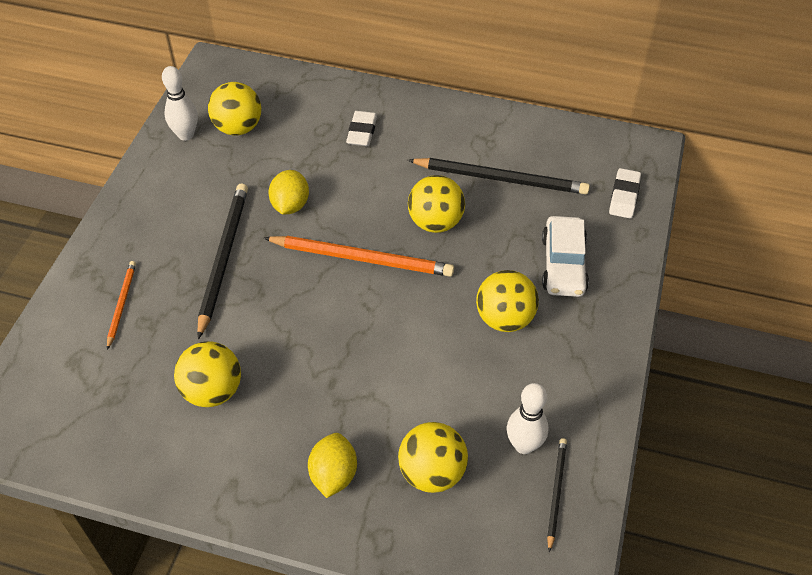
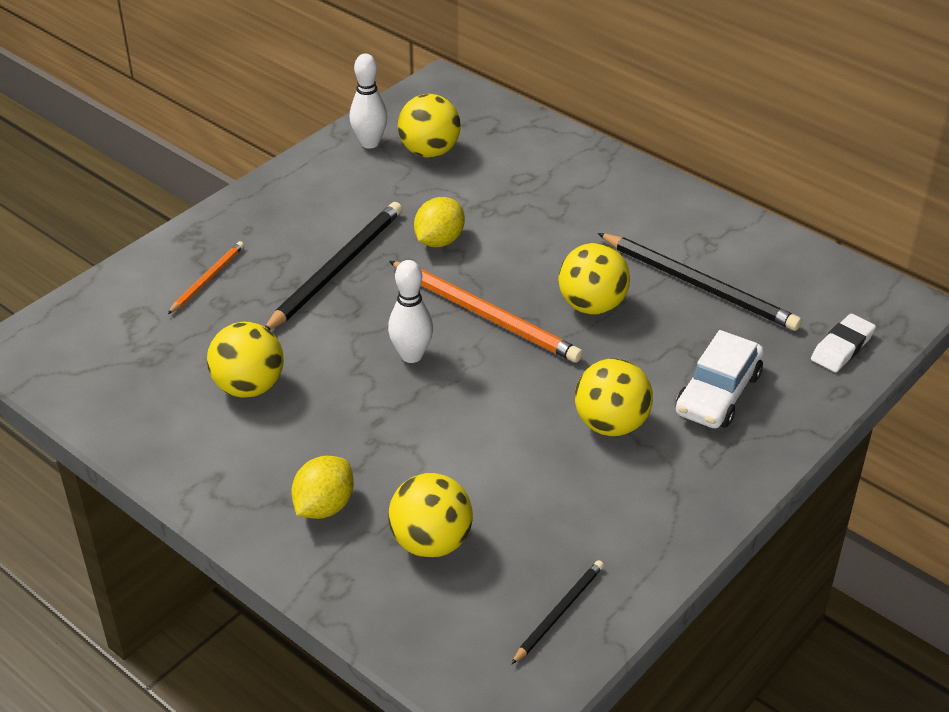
camera: 25 degrees right, 10 degrees down
(362, 132) = (565, 193): white eraser -> none
(524, 445) = (552, 554): white bowling pin -> white bowling pin (411, 355)

